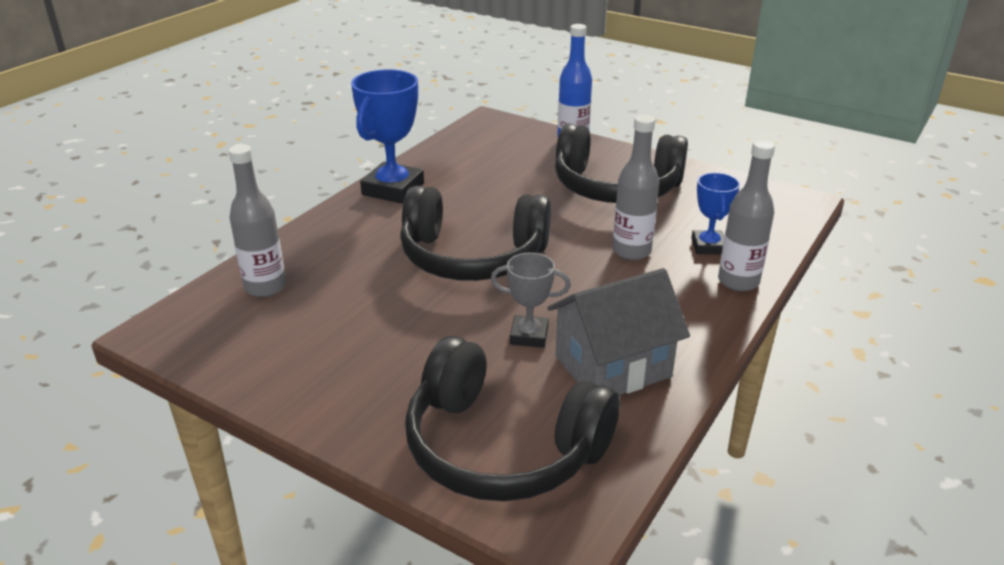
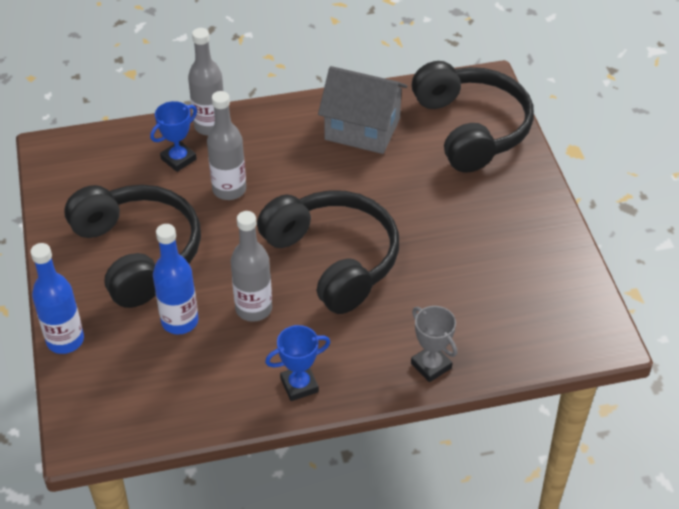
camera: 135 degrees left, 15 degrees up
(265, 287) = (501, 332): grey bottle -> grey bottle (254, 309)
(393, 189) = (299, 385): blue trophy -> blue trophy, size x0.58
(522, 176) = (180, 321): none -> blue bottle
(529, 336) = (379, 175): grey trophy -> grey trophy (431, 365)

